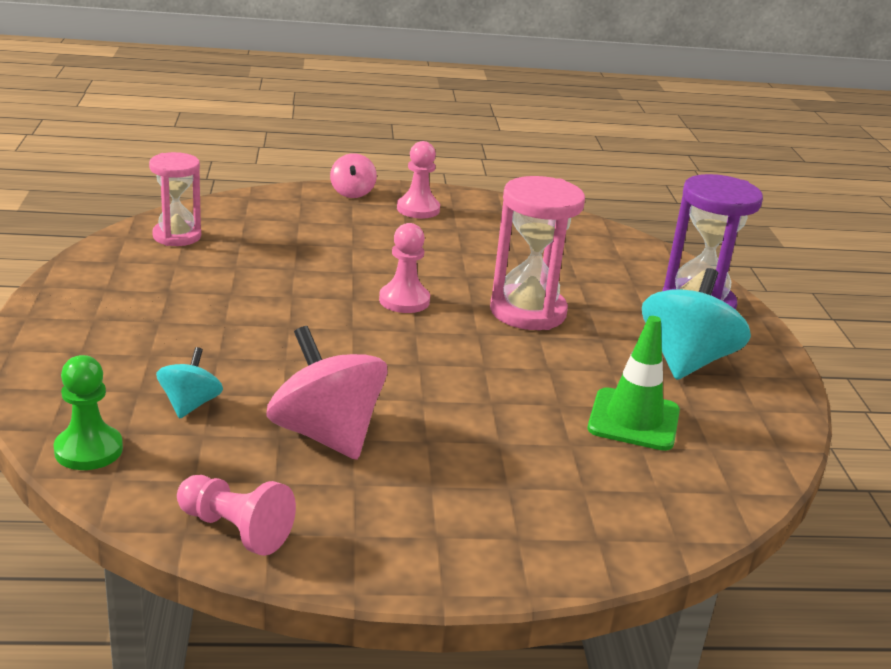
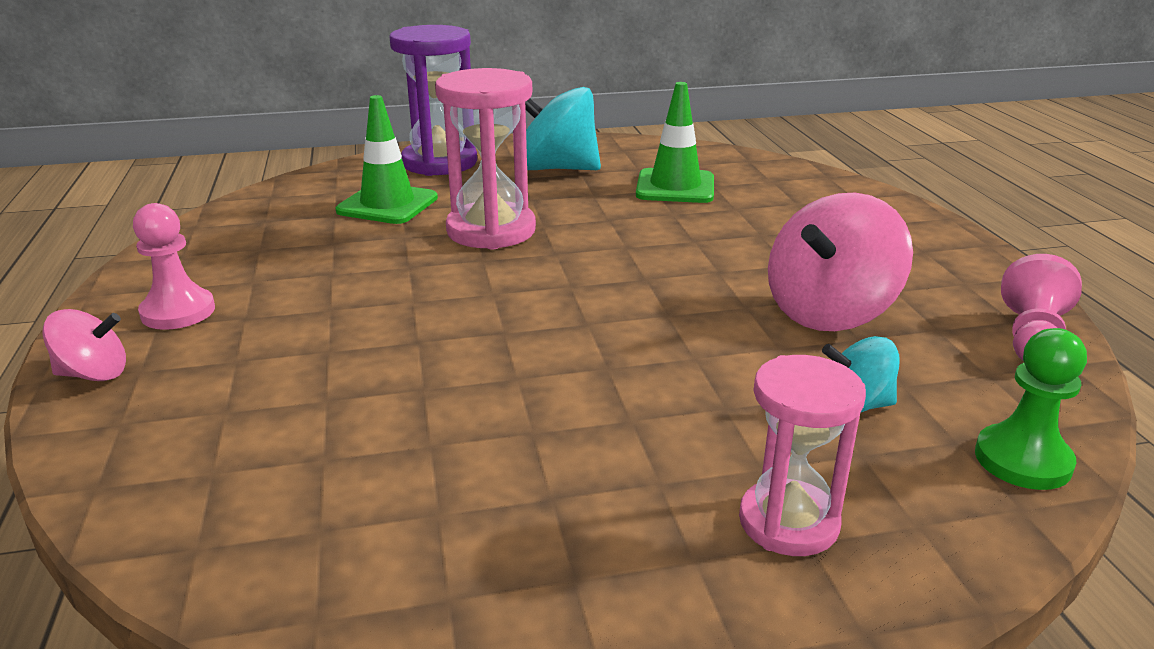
camera: 95 degrees left, 0 degrees up
(177, 236) = (309, 541): pink hourglass -> pink hourglass (788, 522)
(404, 300) = (494, 297): pink pawn -> none
(589, 276) = (387, 204): none -> green traffic cone

